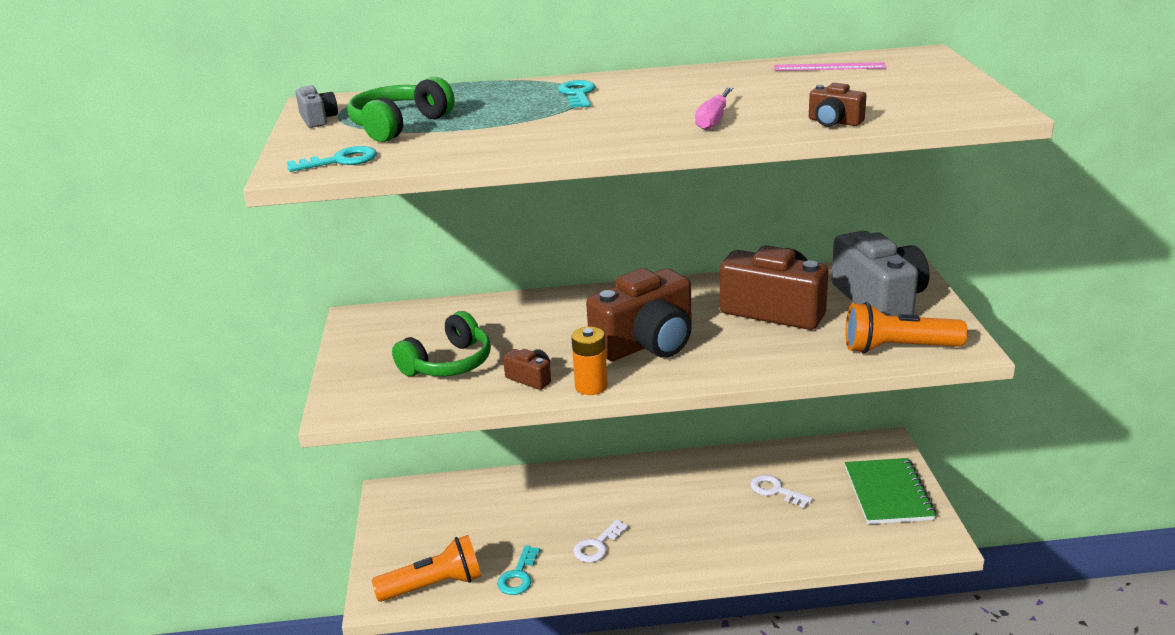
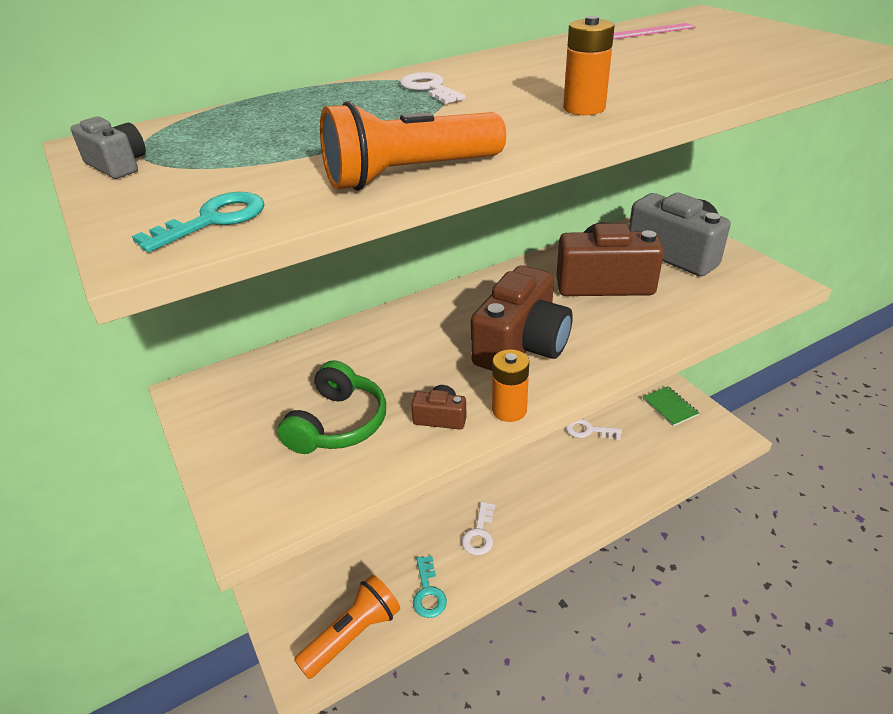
camera: 25 degrees left, 10 degrees up
(399, 125) = (247, 156): green headphones -> none
(578, 94) = (429, 88): turquoise key -> white key
(667, 126) = (584, 108): none -> orange battery
(713, 120) = (621, 95): pink screwdriver -> none
(834, 122) = (743, 80): brown camera -> none
(888, 493) = (670, 407): green notebook -> green notebook, size x0.60
(898, 348) = (734, 295): orange flashlight -> orange flashlight (409, 175)

